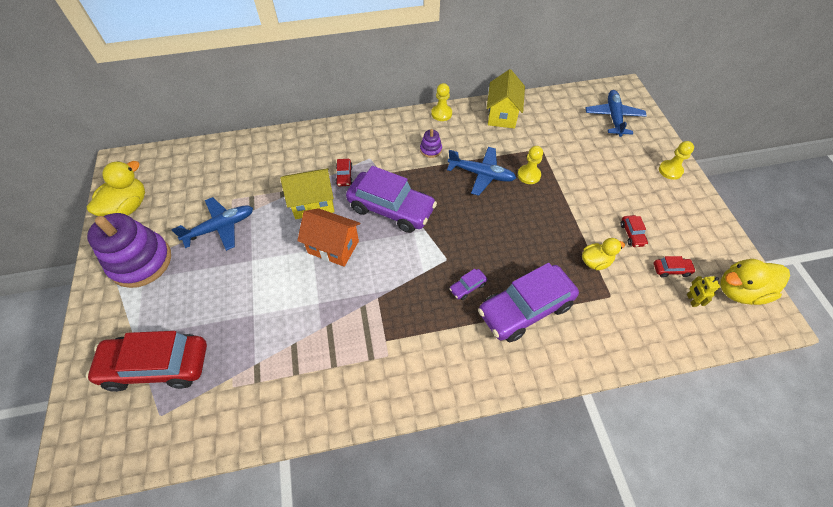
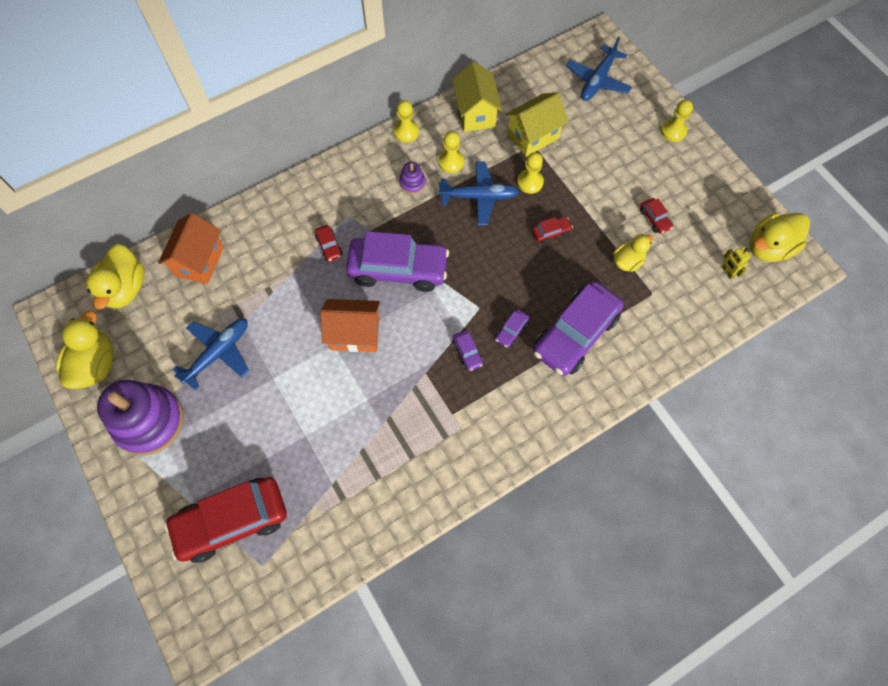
camera: 20 degrees left, 10 degrees up
(180, 161) = (125, 288): none -> yellow duck
(243, 158) = (199, 261): none -> orange house
(313, 204) = (309, 291): yellow house -> yellow house (533, 136)
(421, 292) = (467, 353): none -> purple car
(468, 143) = (451, 162): none -> yellow pawn
(613, 117) = (597, 80): blue plane -> blue plane turned 135 degrees counterclockwise
(671, 269) = (701, 246): red car -> red car (551, 232)

